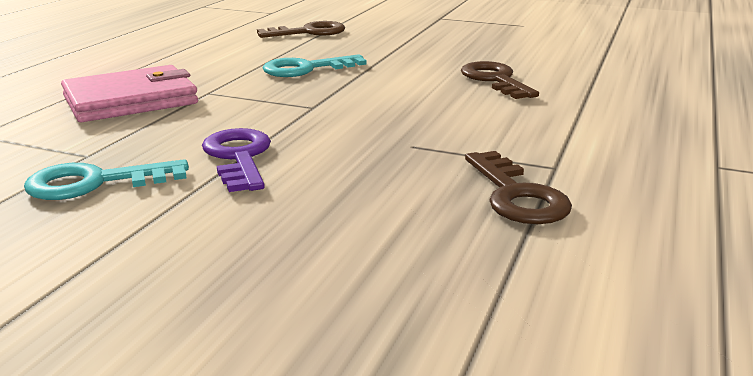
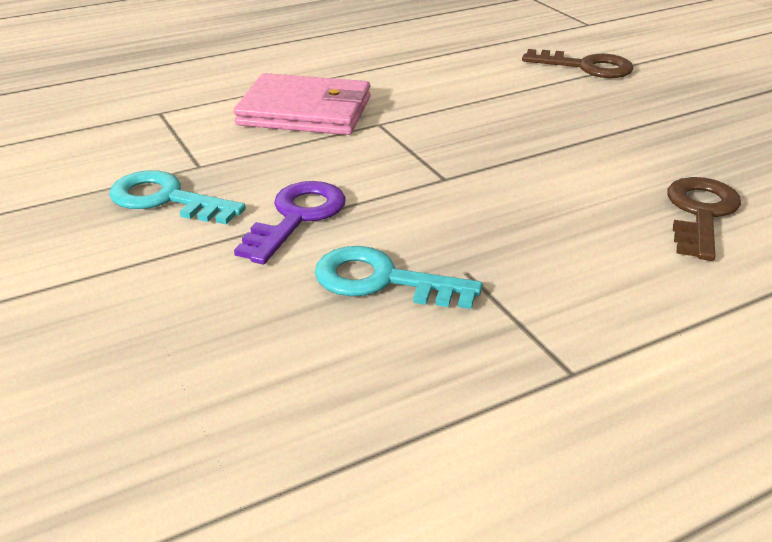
camera: 40 degrees right, 10 degrees up
(306, 69) = (508, 122): turquoise key -> turquoise key (382, 281)
(517, 196) = (469, 389): brown key -> none

